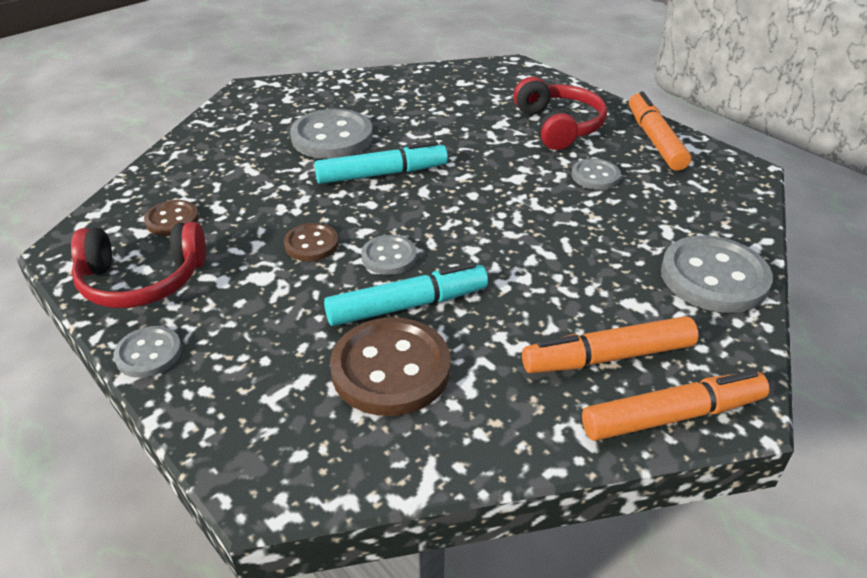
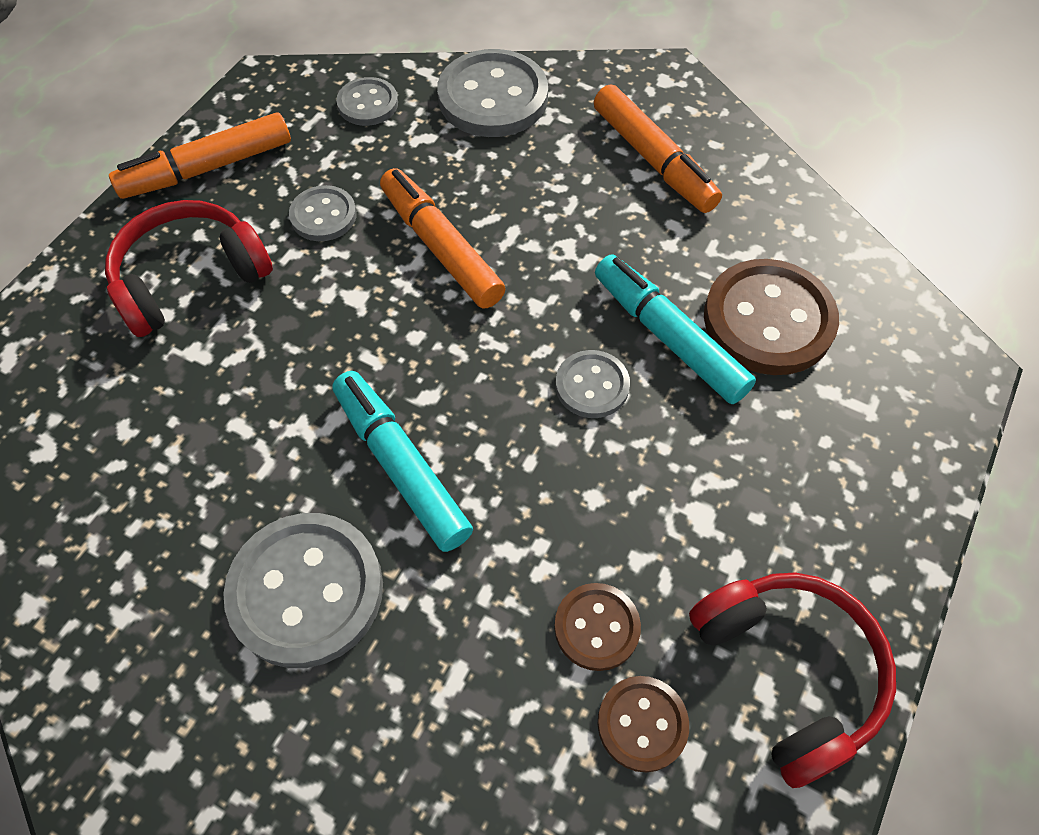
camera: 110 degrees left, 20 degrees up
(149, 353) = (893, 571): grey button -> grey button (368, 104)
(311, 244) = (608, 487): brown button -> brown button (596, 627)
(671, 416) = (700, 112): orange marker -> orange marker (441, 248)

